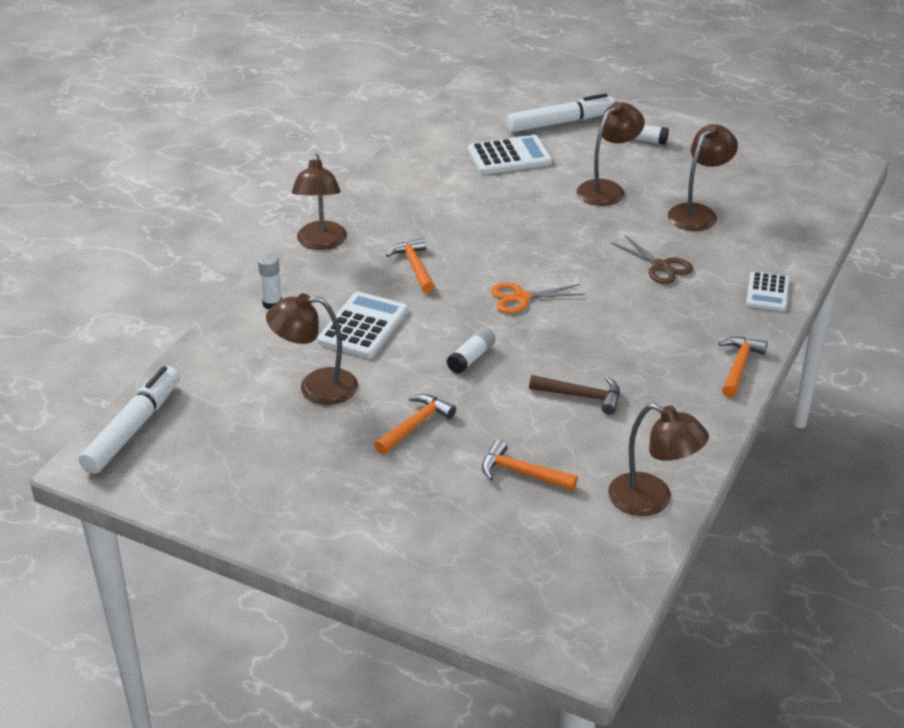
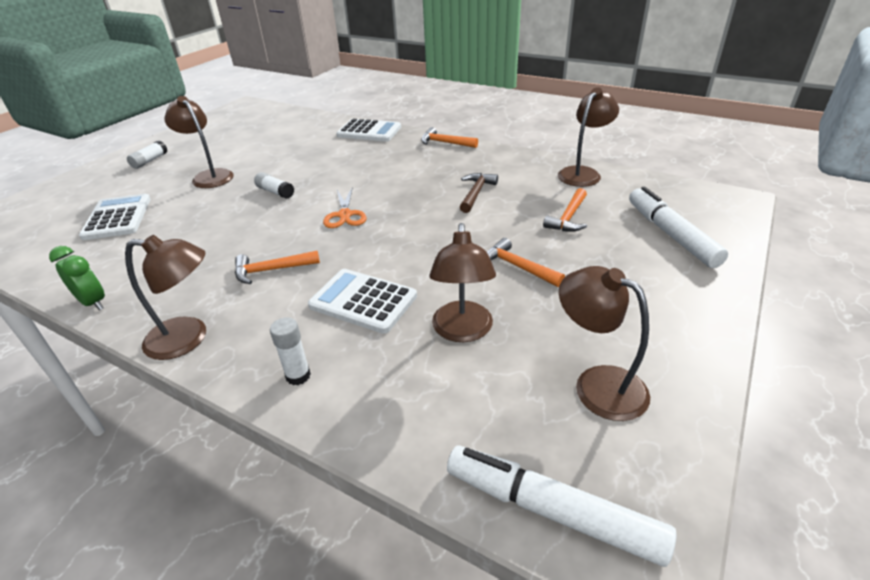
camera: 85 degrees left, 0 degrees up
(371, 185) = (93, 302): none -> green clock
(471, 358) = (424, 239): white glue stick -> white glue stick (275, 192)
(560, 123) = (85, 193): white marker -> white marker (671, 235)
(661, 267) = (326, 161): brown scissors -> none
(698, 213) = (266, 146): brown lamp -> brown lamp (597, 384)
(767, 292) = (369, 131): white calculator -> white calculator, size x1.52

